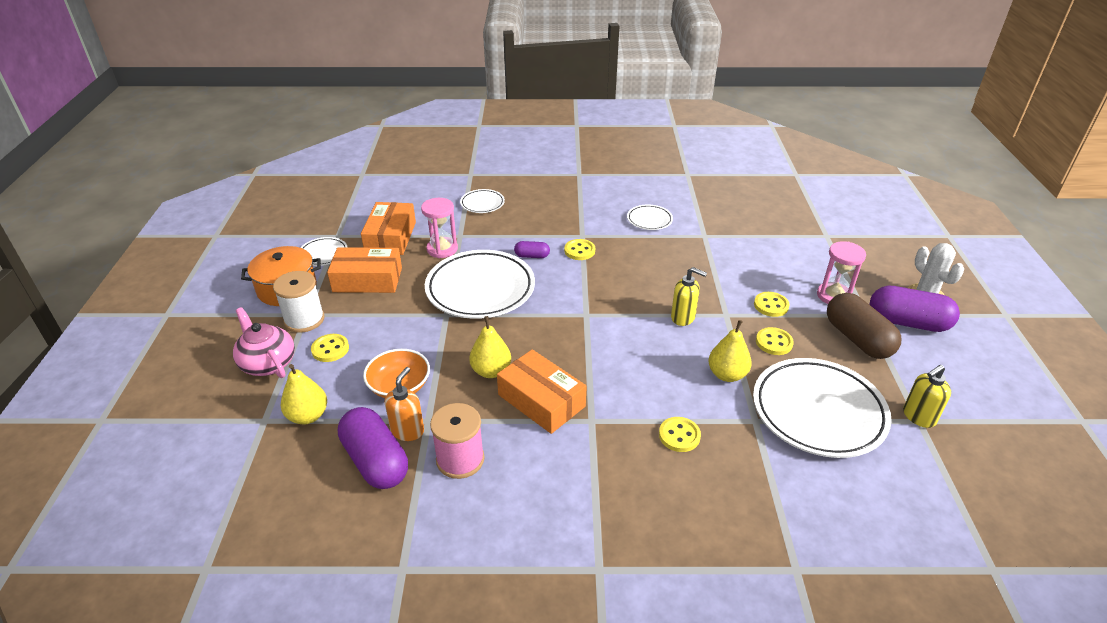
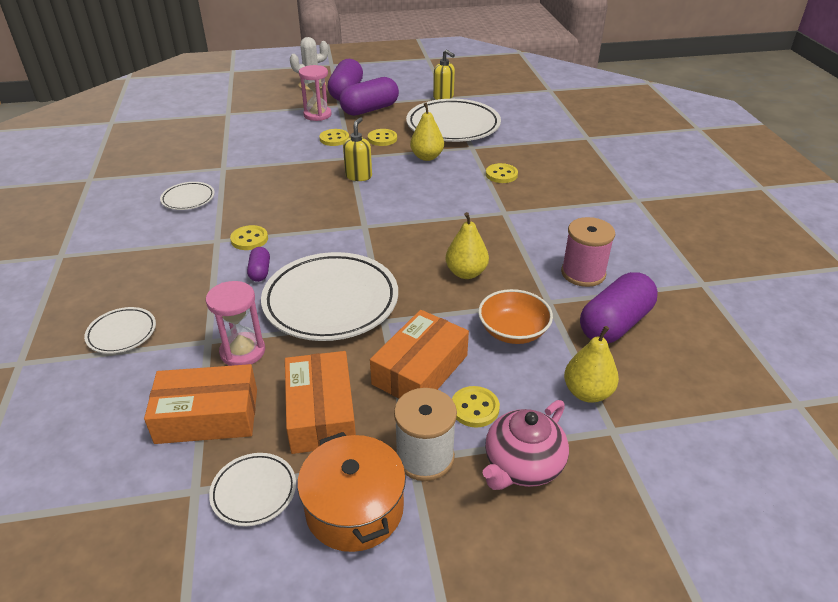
camera: 100 degrees left, 0 degrees up
(407, 430) = (568, 312): orange soap dispenser -> none
(541, 400) = (493, 239): orange box -> orange box (420, 369)
(857, 339) = (370, 110): brown capsule -> purple capsule

